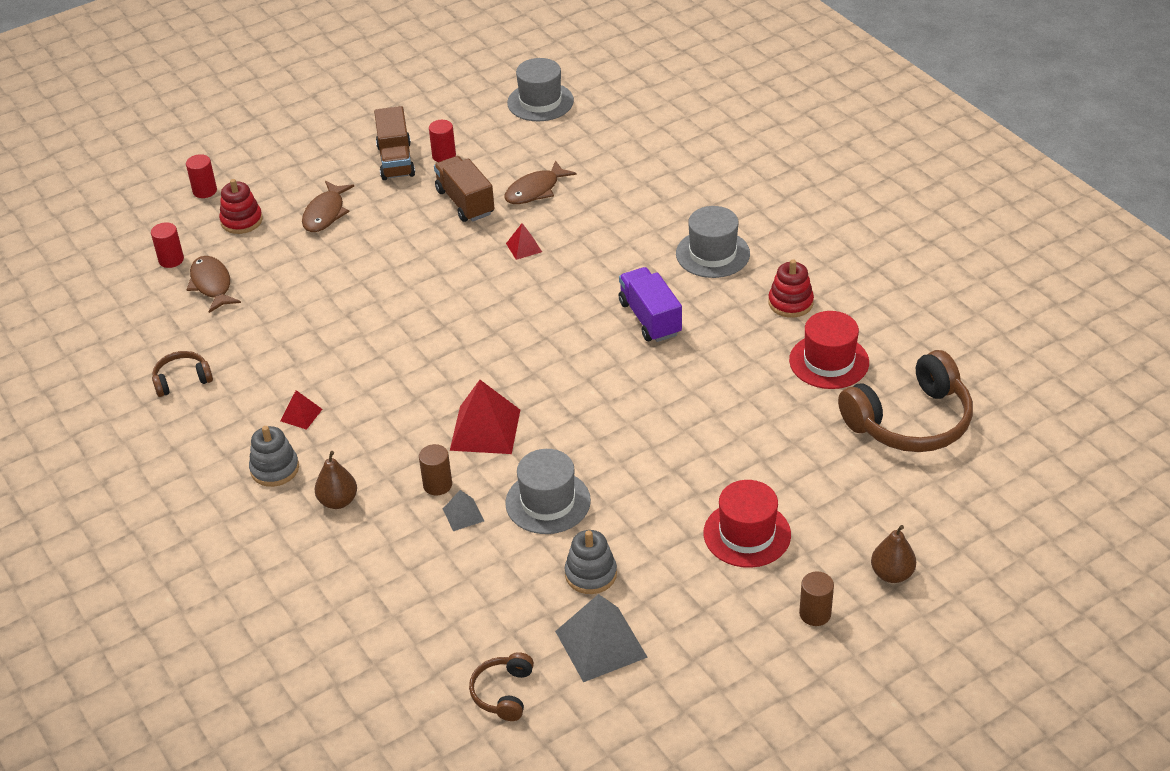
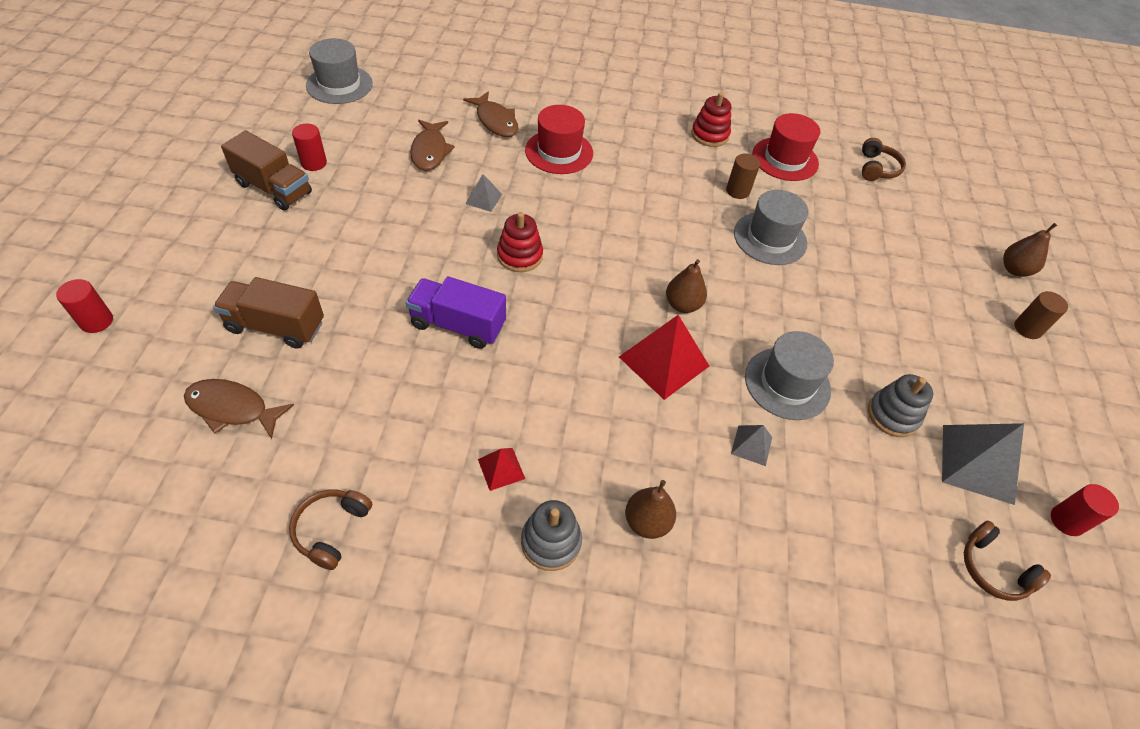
camera: 55 degrees left, 10 degrees up
(171, 260) = (147, 414): red cylinder -> red cylinder (1067, 521)
(241, 221) = (182, 326): red stacking toy -> red stacking toy (520, 256)
(325, 213) = (266, 269): brown fish -> brown fish (495, 121)
(437, 485) = (698, 436): brown cylinder -> brown cylinder (737, 191)
(465, 202) = (385, 190): brown truck -> brown truck (276, 326)
(524, 247) = (483, 199): red pyramid -> grey pyramid
(555, 406) = (682, 305): none -> brown pear
(650, 318) = (646, 197): purple truck -> purple truck (458, 325)
(712, 254) = (618, 129): grey hat -> grey hat (770, 238)
(747, 534) = (920, 305): red hat -> red hat (559, 152)
(910, 421) = (877, 168): brown headphones -> brown headphones, size x0.49

